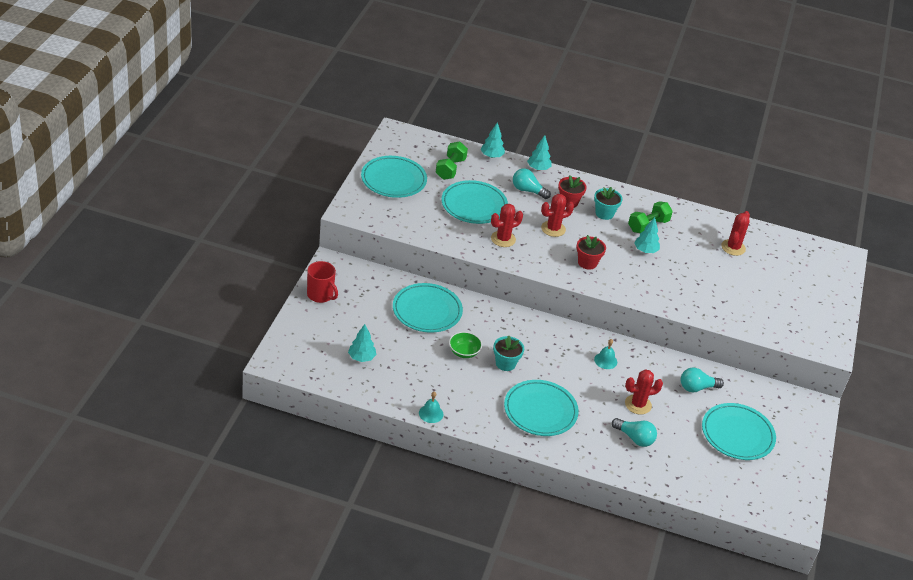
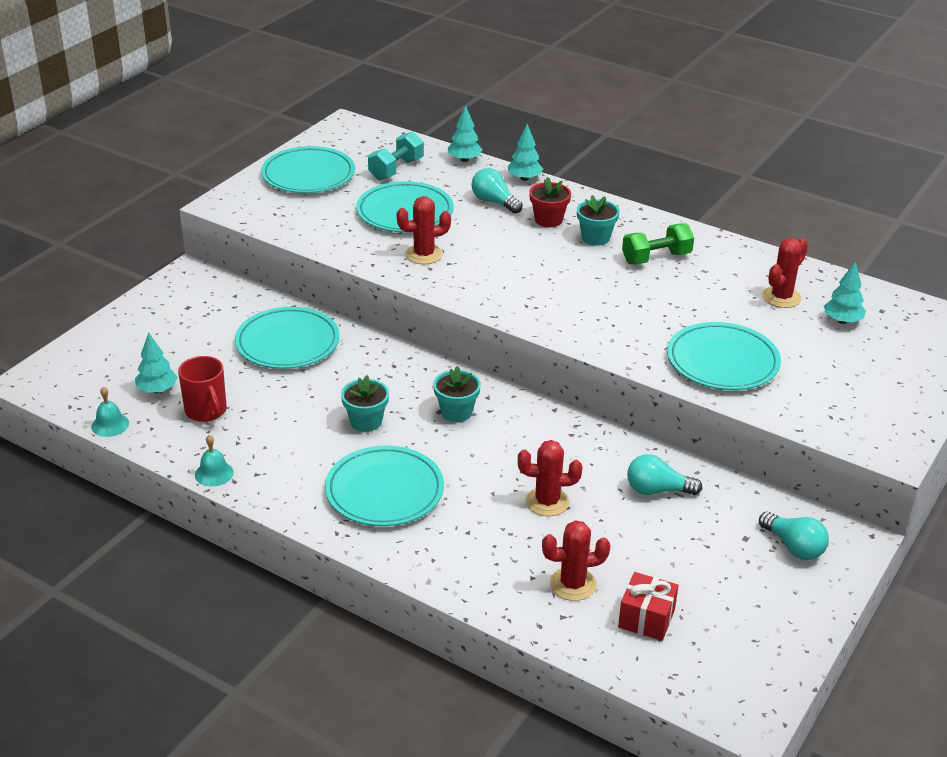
camera: 20 degrees right, 5 degrees down
(321, 295) = (149, 309): red mug -> red mug (206, 411)
(450, 169) = (396, 169): green dumbbell -> turquoise dumbbell
(464, 352) = (311, 400): green bowl -> none
(553, 229) = (506, 249): red cactus -> red cactus (572, 584)
(557, 349) = (456, 412): none -> turquoise flower pot
(587, 263) = (536, 294): red flower pot -> none
(605, 360) = (525, 435): turquoise bell -> turquoise bell (110, 425)
(635, 438) = (518, 549): turquoise light bulb -> turquoise light bulb (794, 547)
(645, 250) = (636, 288): turquoise tree -> turquoise tree (842, 321)
(723, 471) = (646, 619): none -> red gift
(737, 434) = (697, 566): turquoise plate -> turquoise plate (722, 361)

